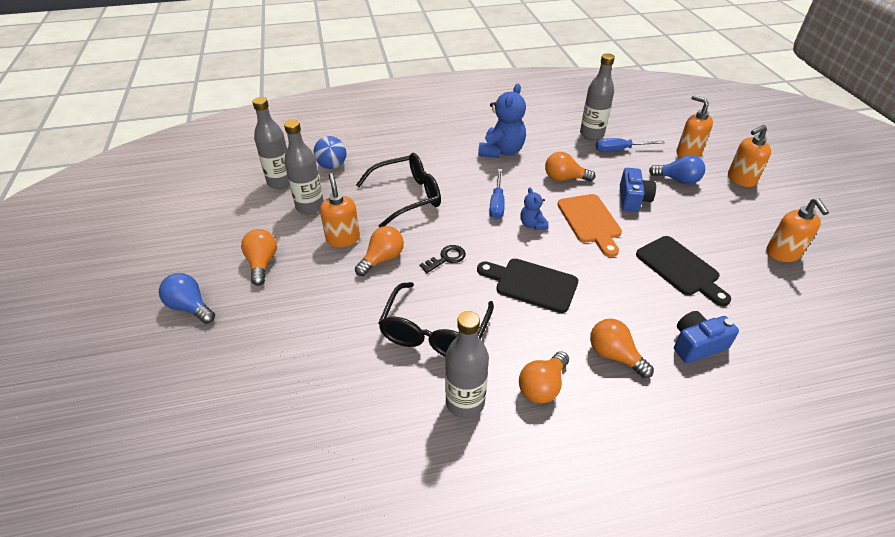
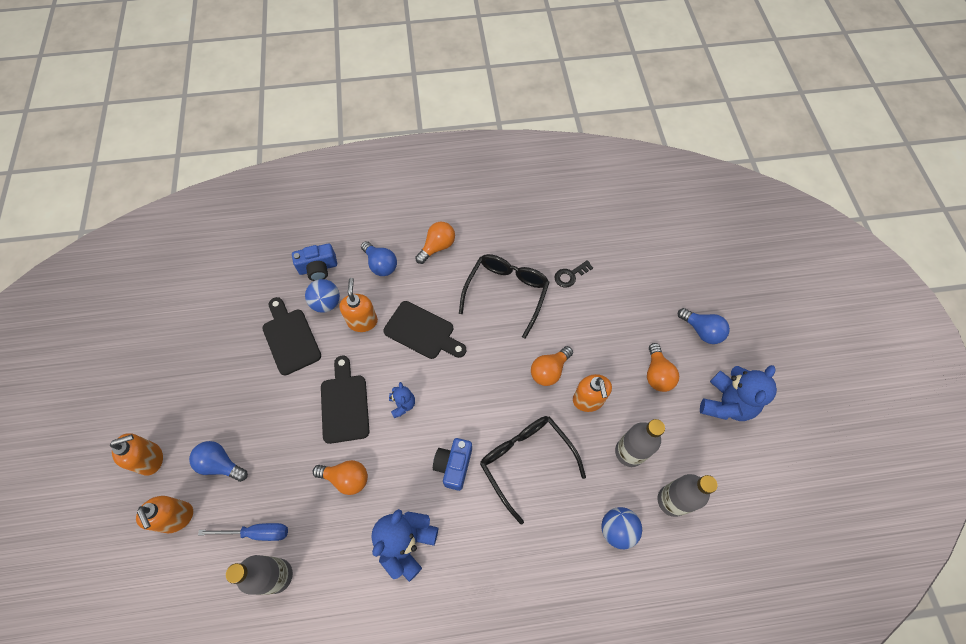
camera: 175 degrees left, 20 degrees up
(197, 245) = (726, 403): none -> blue teddy bear
(407, 196) = (525, 461): black glasses -> black glasses turned 75 degrees clockwise
(446, 258) = (491, 367): black key -> black key (570, 275)
(465, 402) = (490, 240): grey bottle -> none
(497, 203) = (431, 440): blue screwdriver -> none
(590, 221) = (344, 404): orange cutting board -> black cutting board
(614, 355) = (380, 264): orange light bulb -> blue light bulb
(633, 199) = (286, 435): blue camera -> blue camera (454, 465)
(661, 305) = (326, 303): none -> blue ball
(783, 254) = (190, 347): orange soap dispenser -> orange soap dispenser (362, 321)

